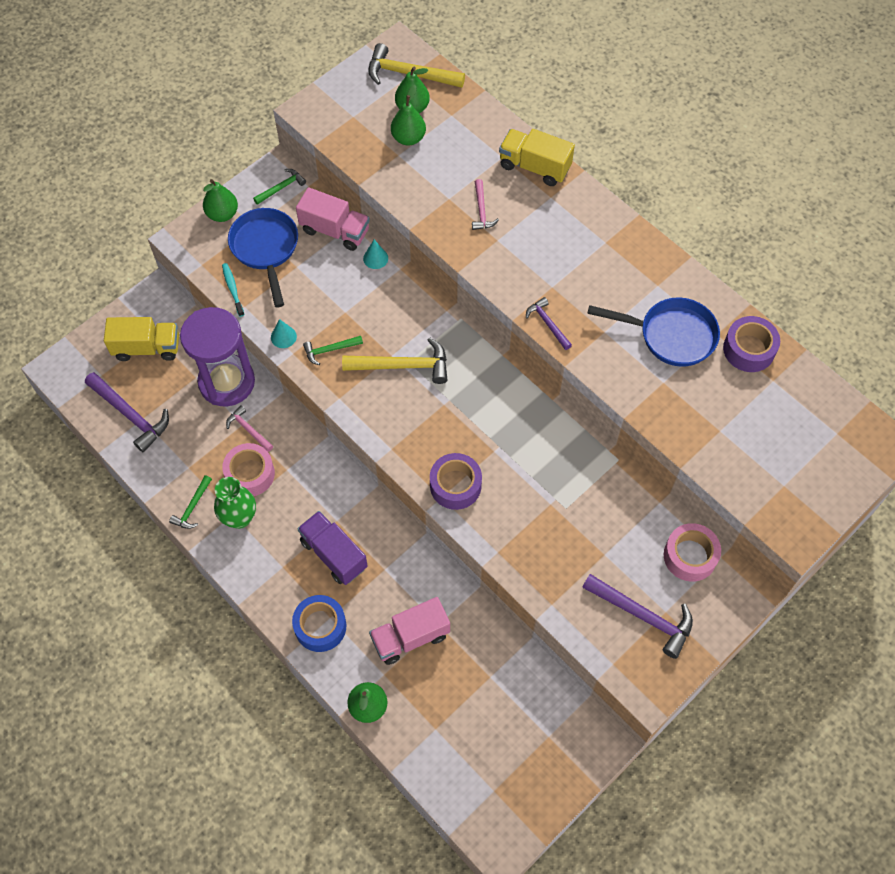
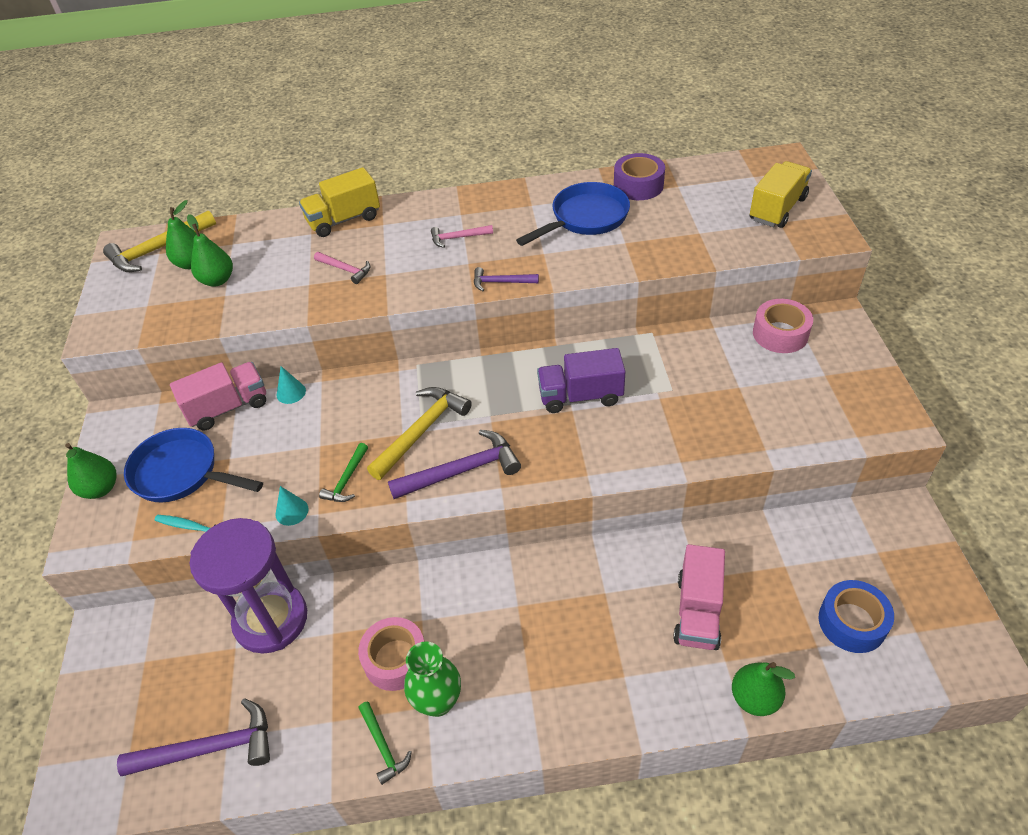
camera: 50 degrees left, 15 degrees down
(147, 348) = (150, 678): yellow truck -> yellow truck (777, 209)
(248, 429) = (344, 630): pink hammer -> pink hammer (458, 238)
(281, 187) = (134, 424): green hammer -> none
(320, 626) = (628, 692): blue tape -> blue tape (852, 622)
(334, 554) = (553, 630): purple truck -> purple truck (580, 396)
(455, 485) = (584, 457): purple tape -> none
(643, 616) = (820, 392): purple hammer -> purple hammer (462, 471)

